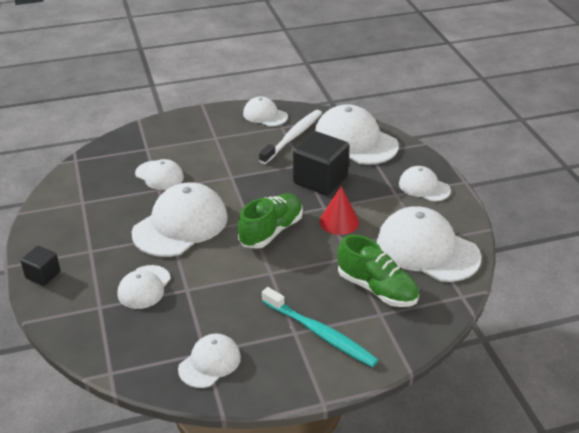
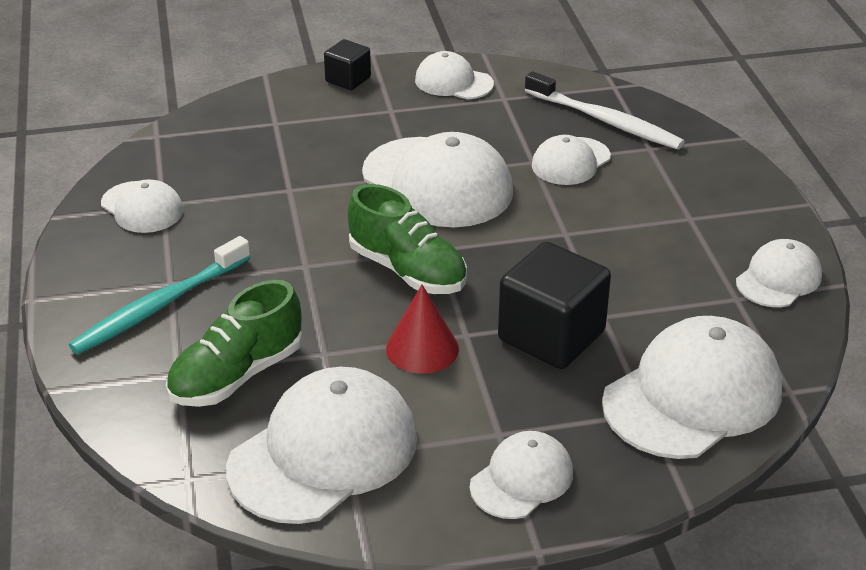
camera: 95 degrees right, 0 degrees up
(144, 287) = (303, 155): white cap -> white cap (453, 82)
(293, 137) = (700, 311): white toothbrush -> white toothbrush (605, 121)

